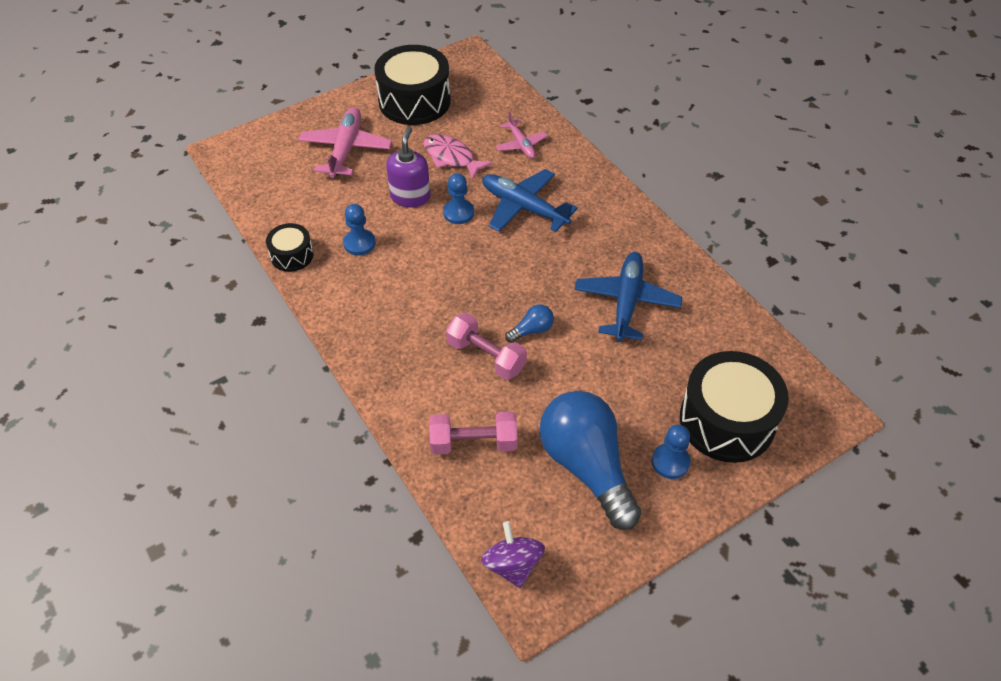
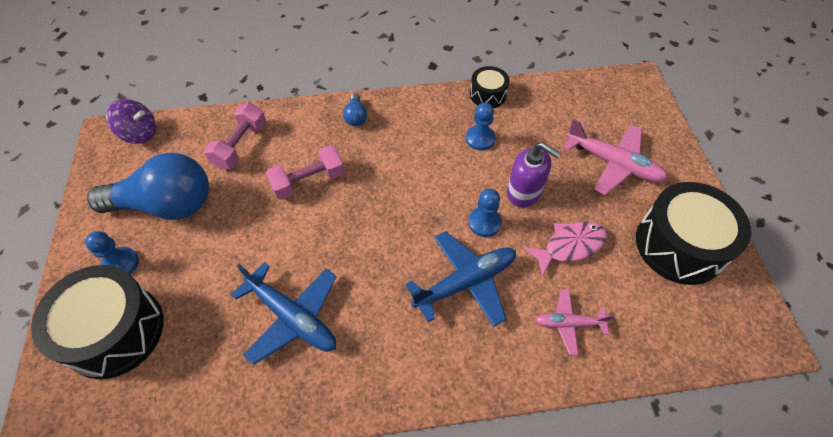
camera: 115 degrees right, 5 degrees up
(532, 330) = (312, 223): blue light bulb -> blue light bulb (356, 117)

